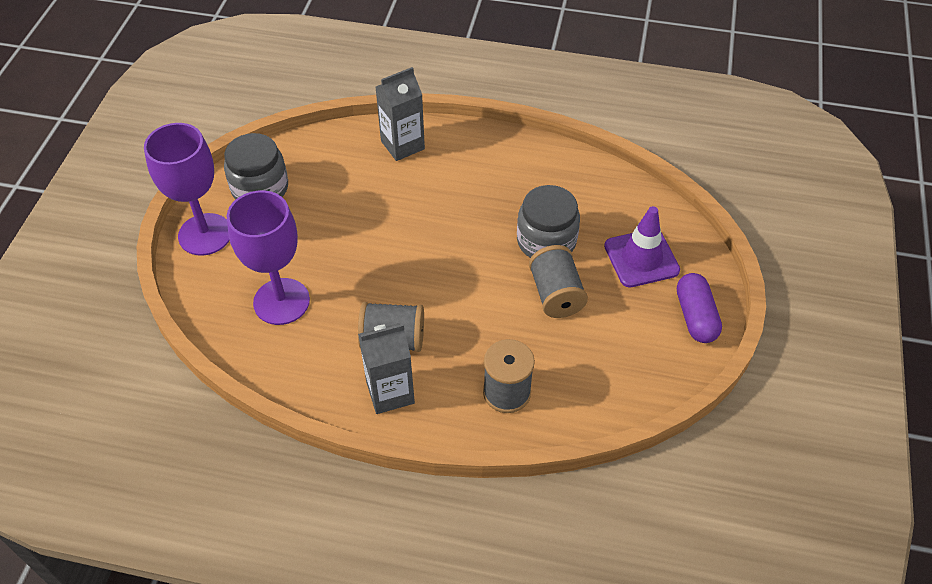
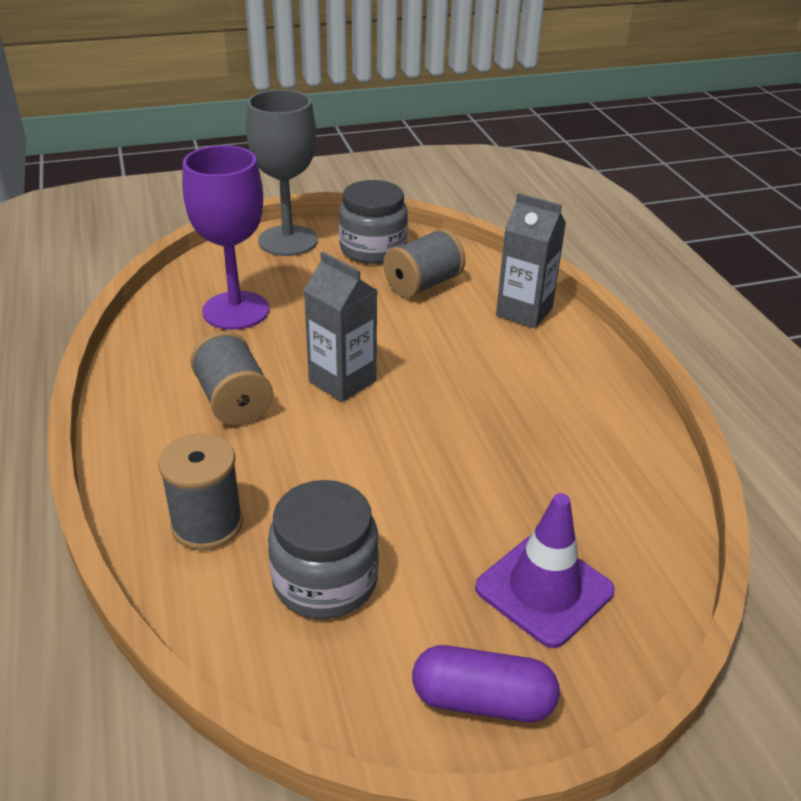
camera: 60 degrees right, 15 degrees down
(205, 234) = (288, 241): purple goblet -> grey goblet
(390, 392) = (155, 425): grey carton -> grey carton (342, 381)
(546, 241) = (487, 477): grey jar -> grey jar (325, 580)
(556, 294) = (402, 517): grey spool -> grey spool (423, 284)
(695, 316) = (482, 700): purple capsule -> purple capsule turned 45 degrees clockwise

